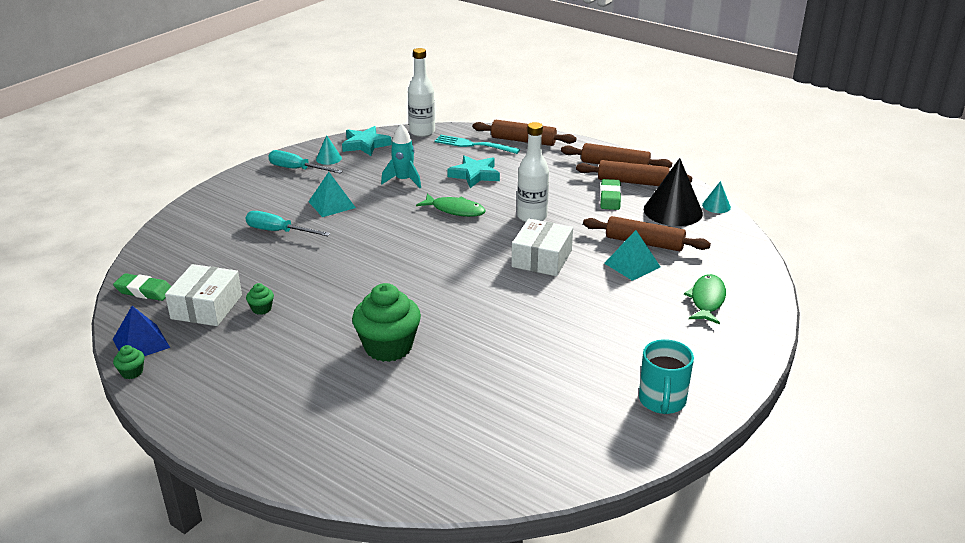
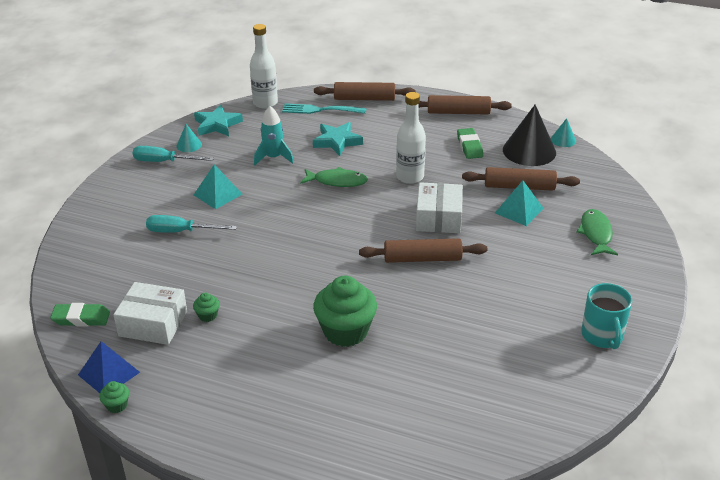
camera: 15 degrees left, 5 degrees up
(207, 307) = (153, 323): white box -> white box turned 75 degrees counterclockwise
(632, 182) = (481, 127): brown rolling pin -> brown rolling pin (422, 259)

